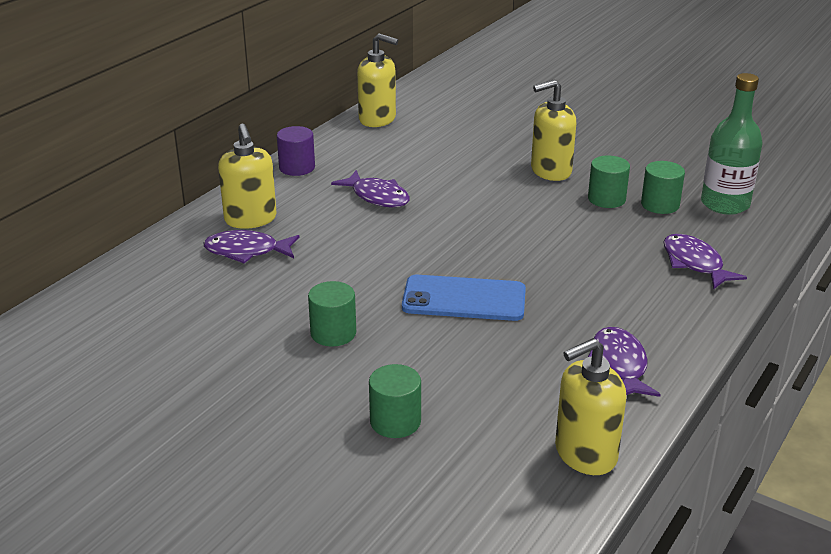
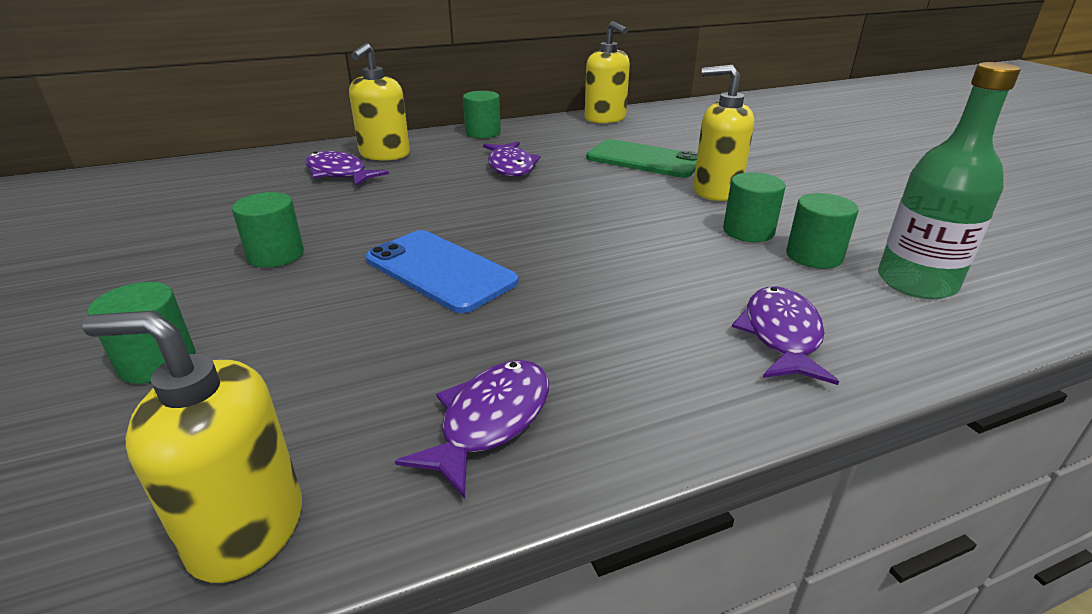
camera: 35 degrees right, 0 degrees up
(297, 168) = (483, 133): purple cylinder -> green cylinder
(466, 157) = (644, 159): none -> green phone

